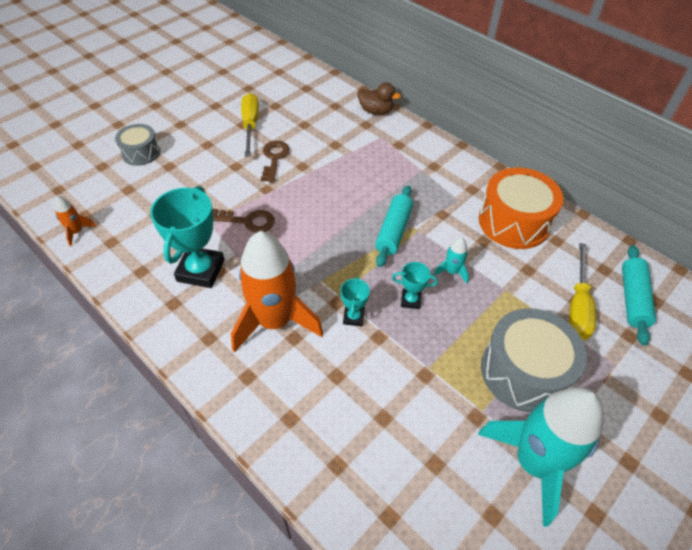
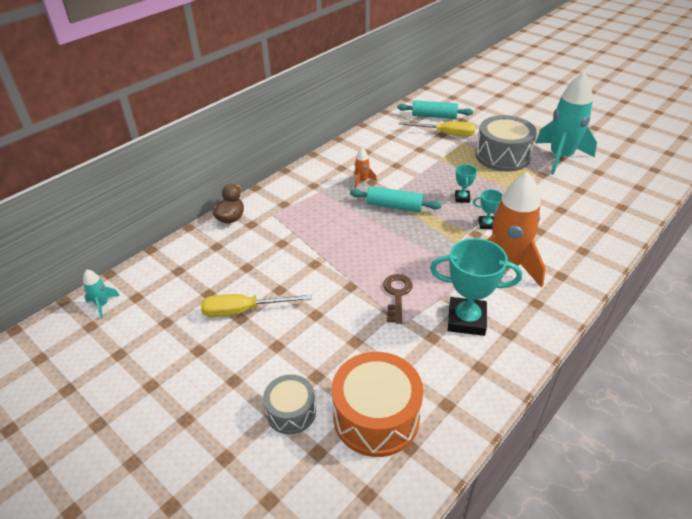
camera: 90 degrees left, 10 degrees down
(77, 232) = (439, 445): orange rocket -> orange rocket (362, 181)
(274, 158) = (303, 285): brown key -> none
(452, 271) = (430, 179): turquoise rocket -> turquoise rocket (102, 304)
(514, 222) = (375, 151): orange drum -> orange drum (376, 416)

